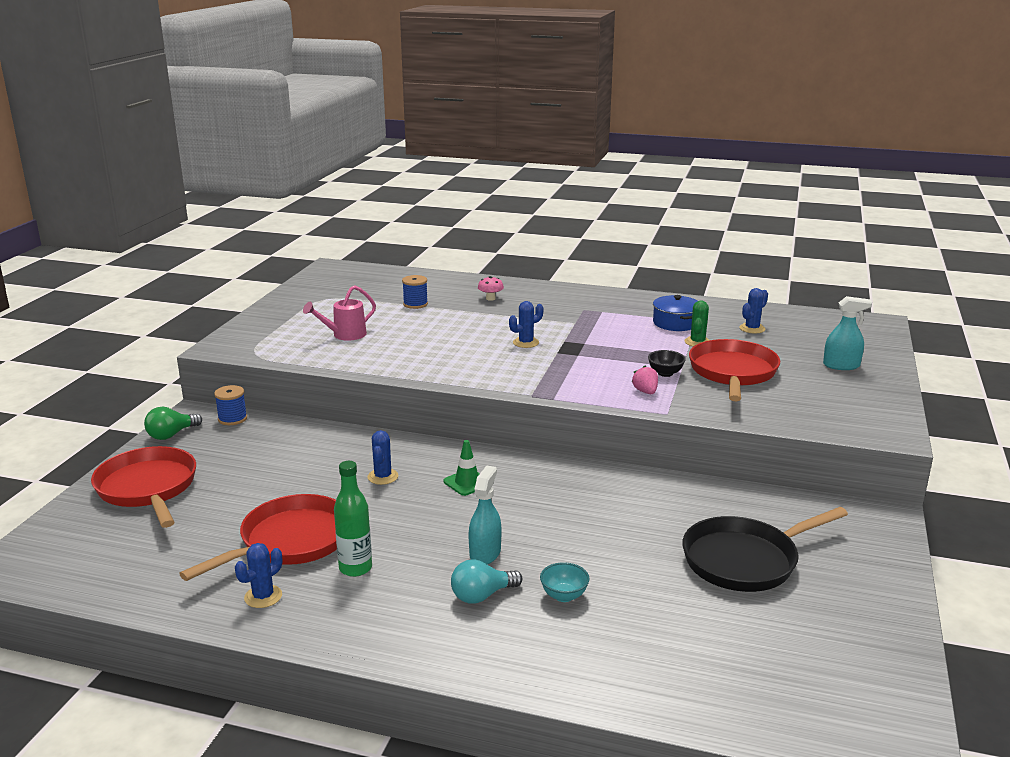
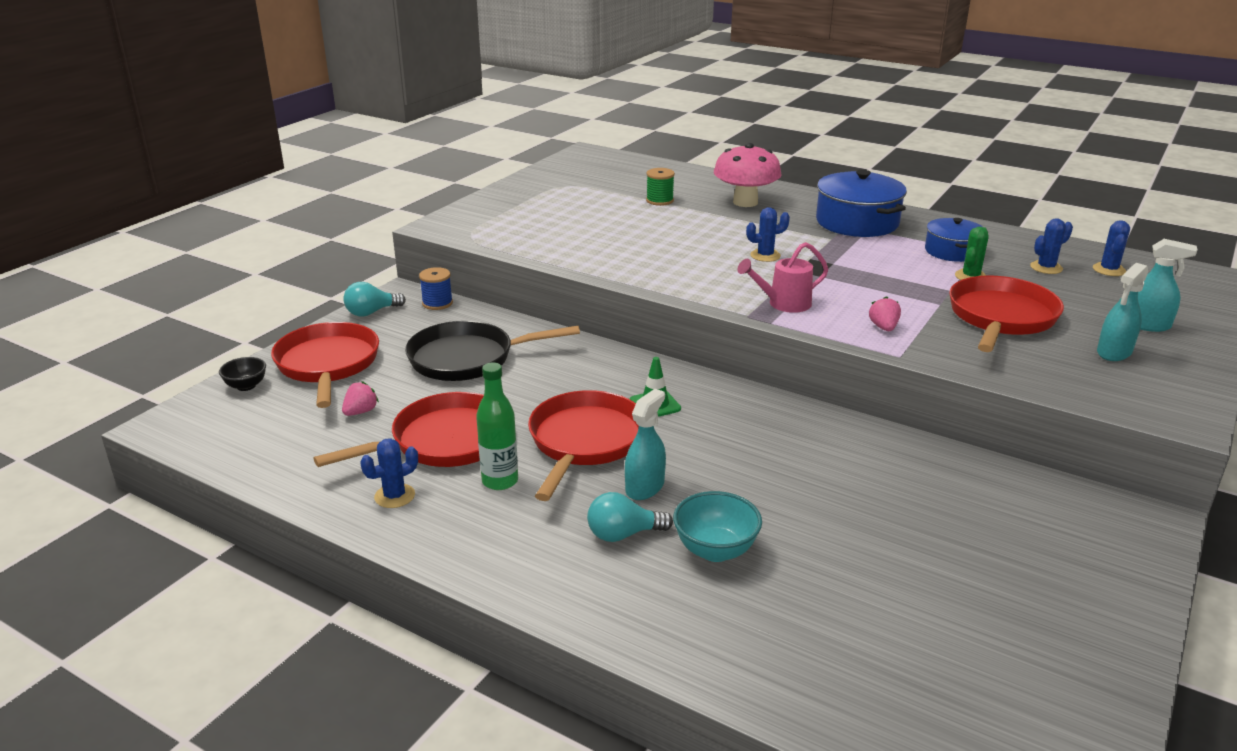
camera: 15 degrees right, 5 degrees up
(171, 435) = (371, 312): green light bulb -> turquoise light bulb
(199, 527) = (360, 412): none -> pink strawberry
(344, 335) = (570, 226): pink watering can -> pink watering can (783, 304)
(383, 477) = (566, 385): blue cactus -> blue cactus (1109, 270)
(415, 304) = (659, 200): blue spool -> green spool
(418, 523) = (585, 442): none -> red pan
(490, 298) = (745, 202): pink mushroom -> pink mushroom, size x2.25
(564, 596) = (715, 550): turquoise bowl -> turquoise bowl, size x1.53
(590, 306) = (857, 222): none -> blue pot
(665, 373) = (916, 309): black bowl -> black bowl (246, 386)
(745, 560) = (949, 544): black pan -> black pan (468, 358)
(825, 390) = (1114, 352): none -> turquoise spray bottle

